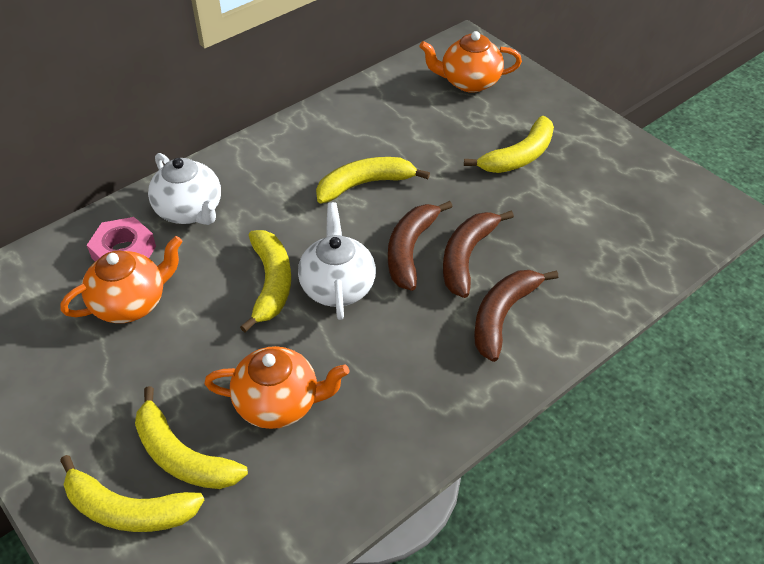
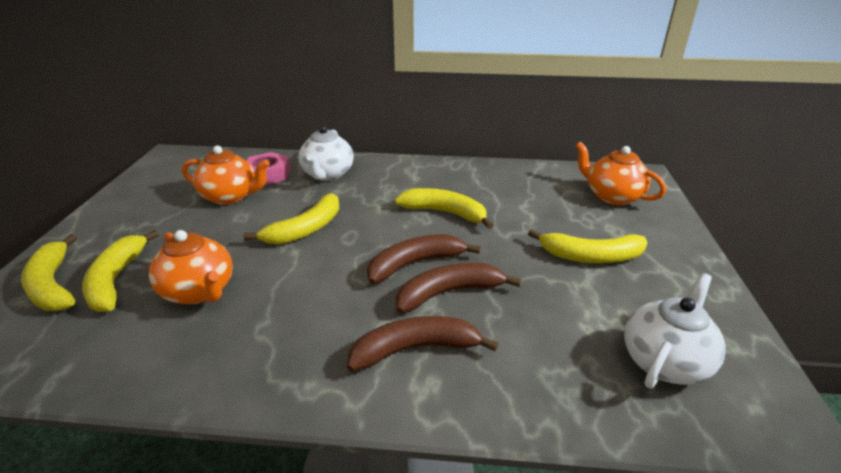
camera: 45 degrees right, 15 degrees down
(337, 286) = (337, 254): white teapot -> white teapot (665, 361)

